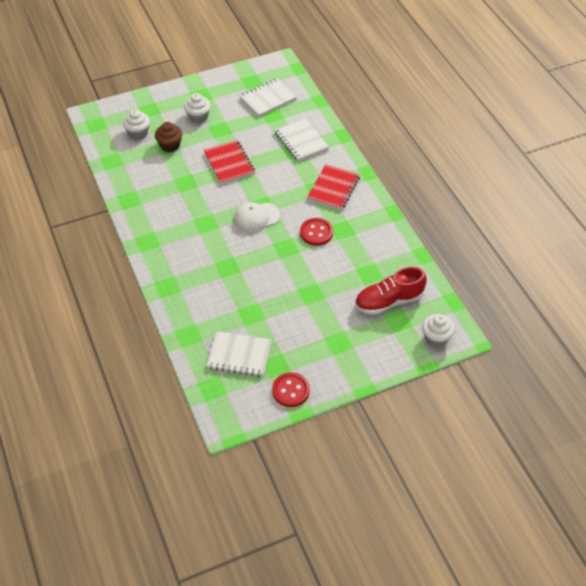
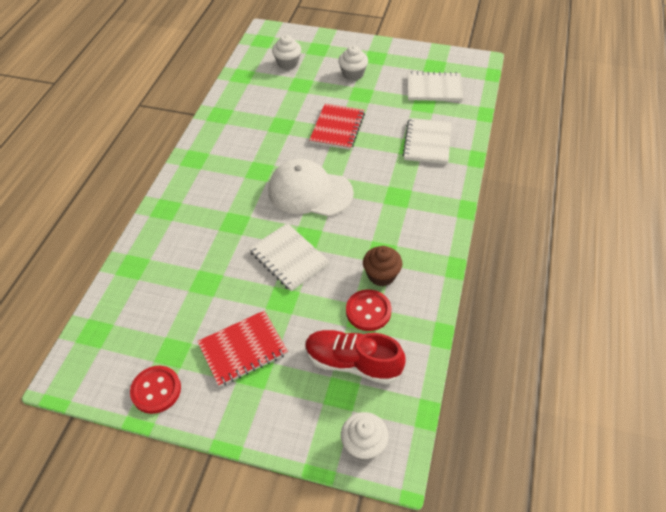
camera: 40 degrees right, 0 degrees up
(170, 145) = (302, 86): brown cupcake -> brown cupcake (381, 275)
(239, 355) = (151, 317): white notebook -> white notebook (289, 258)
(257, 217) = (310, 192): white cap -> white cap, size x1.54
(316, 233) = (351, 240): red button -> red button (368, 311)
(333, 188) = (414, 205): red notebook -> red notebook (243, 349)

